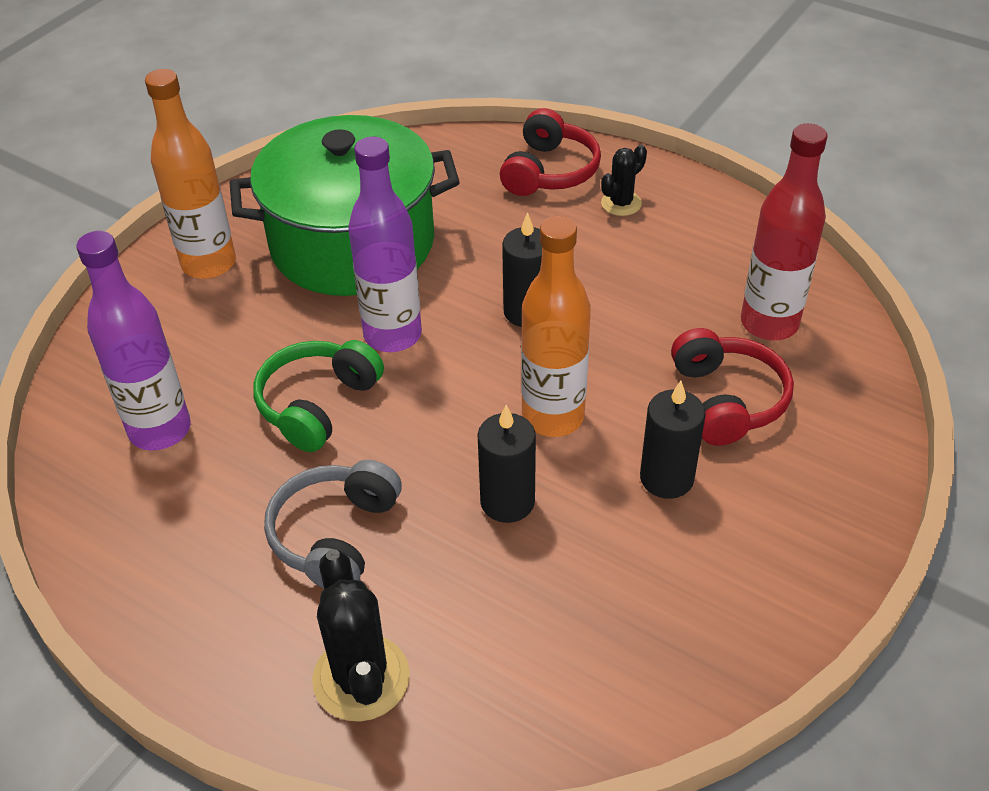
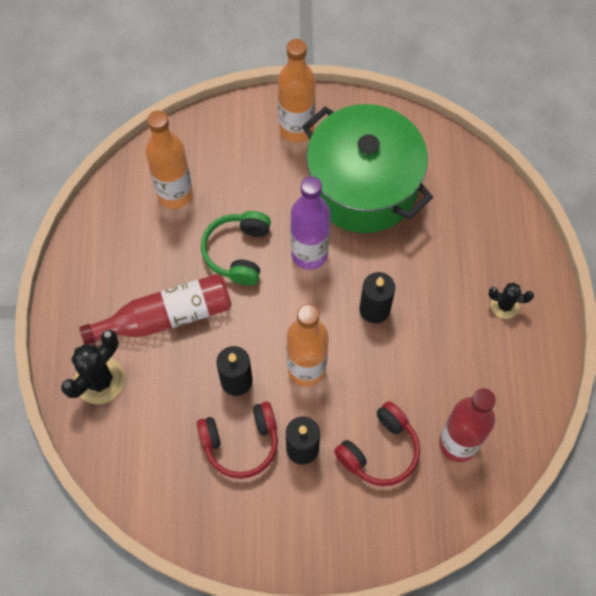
camera: 55 degrees right, 20 degrees up
(160, 430) = (175, 194): purple bottle -> orange bottle
(318, 404) = (238, 252): green headphones -> green headphones turned 75 degrees counterclockwise
(336, 536) = (166, 317): grey headphones -> red bottle
(549, 171) = (504, 248): red headphones -> red headphones (241, 442)

